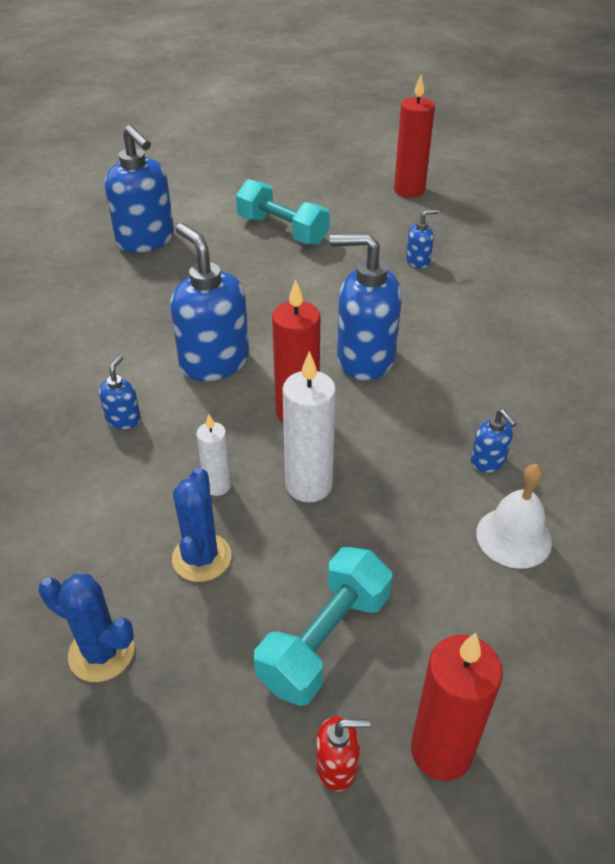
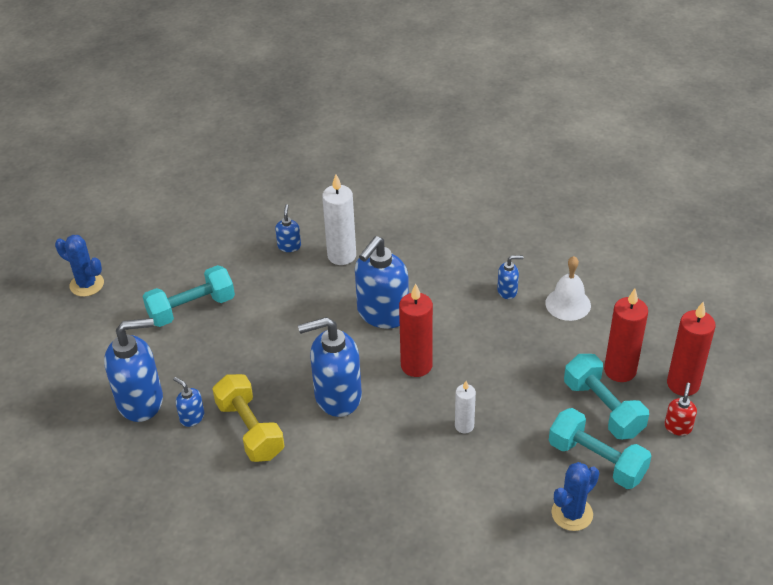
camera: 65 degrees left, 0 degrees up
(123, 419) = (372, 463): blue soap dispenser -> blue soap dispenser (192, 417)
(137, 315) = (250, 430): none -> yellow dumbbell
(201, 557) = (521, 449): blue cactus -> blue cactus (87, 284)
(215, 659) = (596, 460): none -> turquoise dumbbell
(309, 485) = (486, 380): white candle -> white candle (341, 255)
(409, 190) = (190, 215): red candle -> red candle (620, 370)

